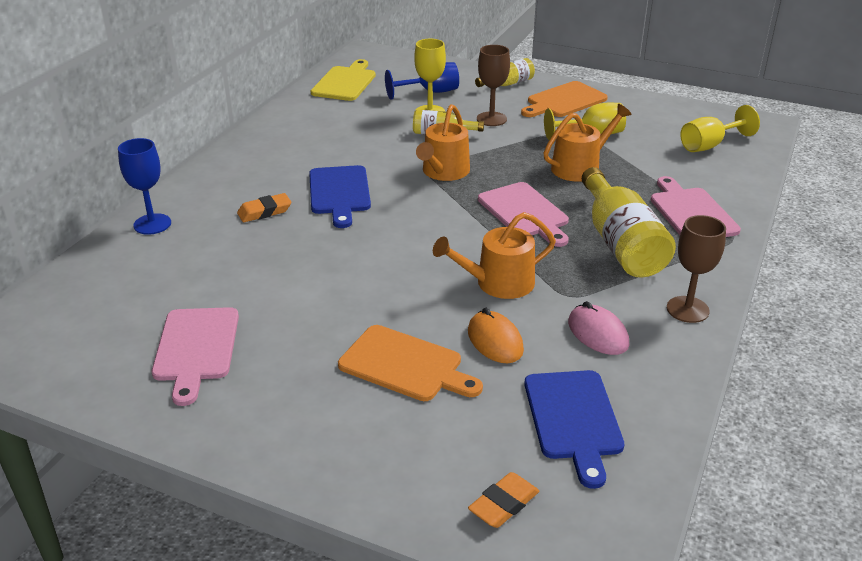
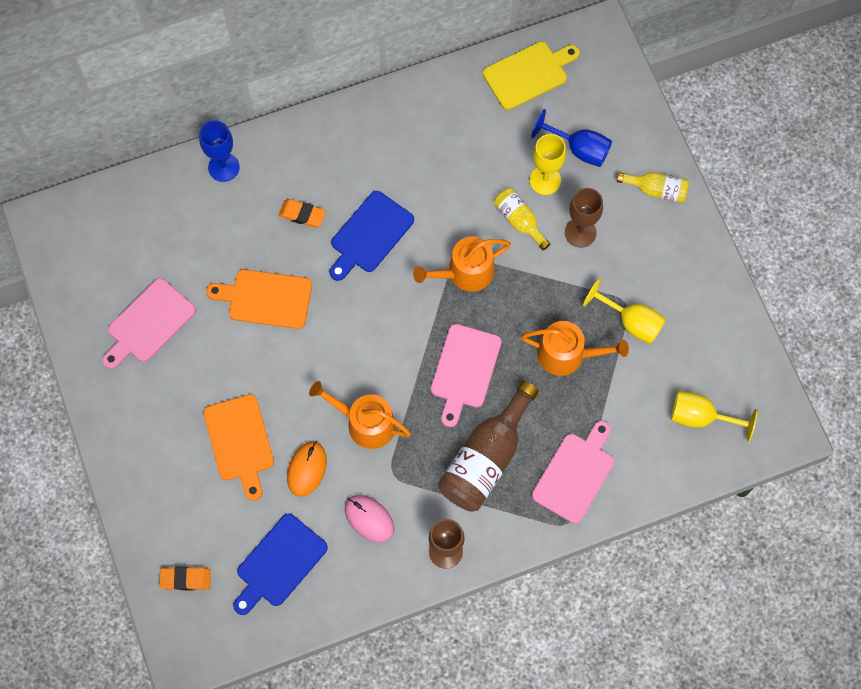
camera: 45 degrees right, 35 degrees up
(564, 101) = (670, 257): orange cutting board -> orange cutting board (266, 298)
(597, 333) = (369, 519): pink mouse -> pink mouse turned 60 degrees counterclockwise
(621, 243) = (486, 459): yellow bottle -> brown bottle

